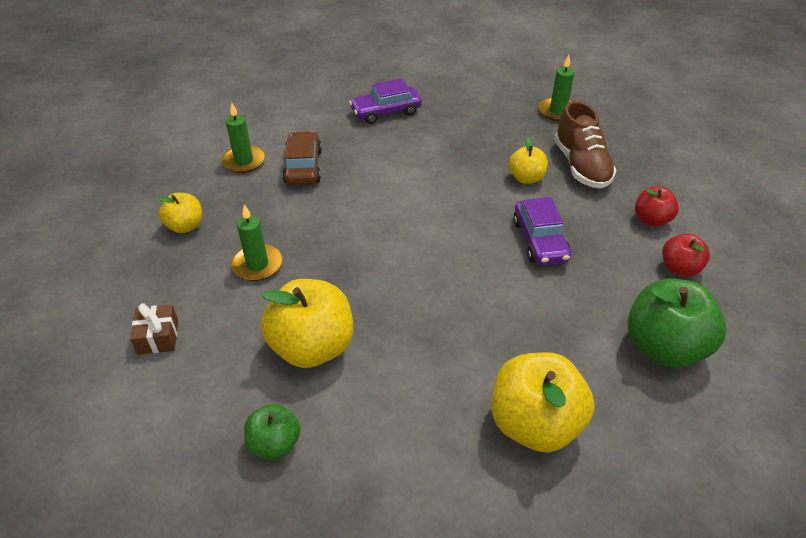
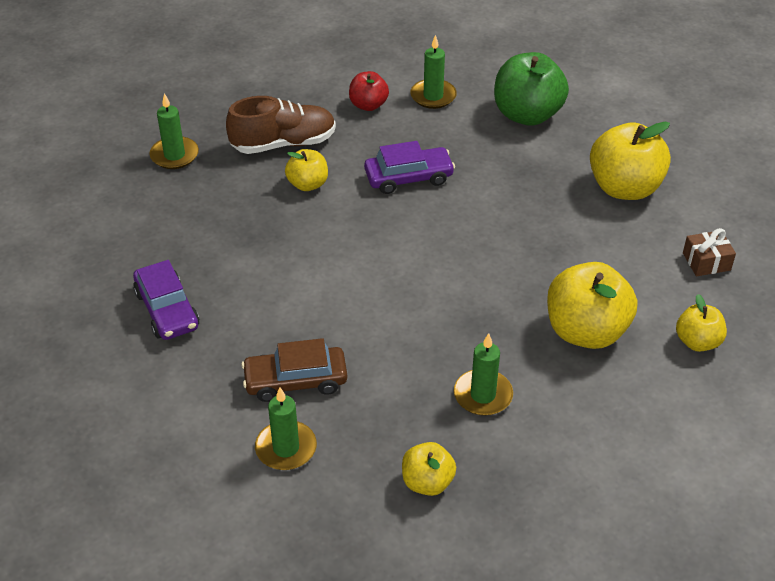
camera: 95 degrees left, 0 degrees up
(158, 337) = (607, 460): brown gift -> brown gift (706, 261)
(275, 444) = (697, 342): green apple -> yellow apple
(679, 268) = (433, 96): red apple -> green candle

